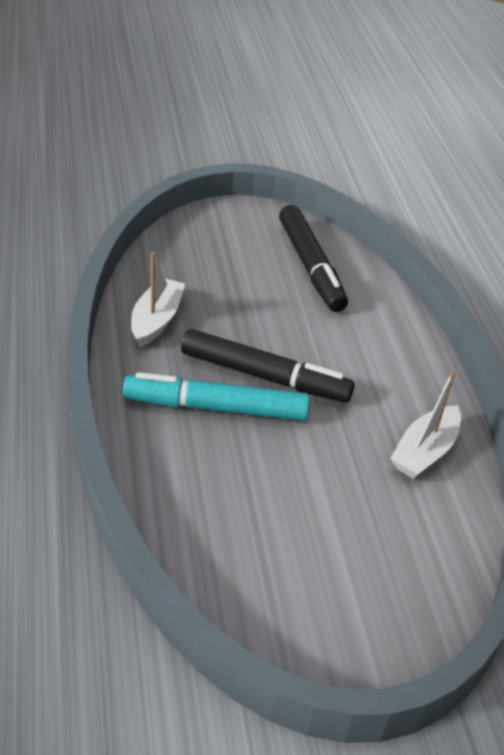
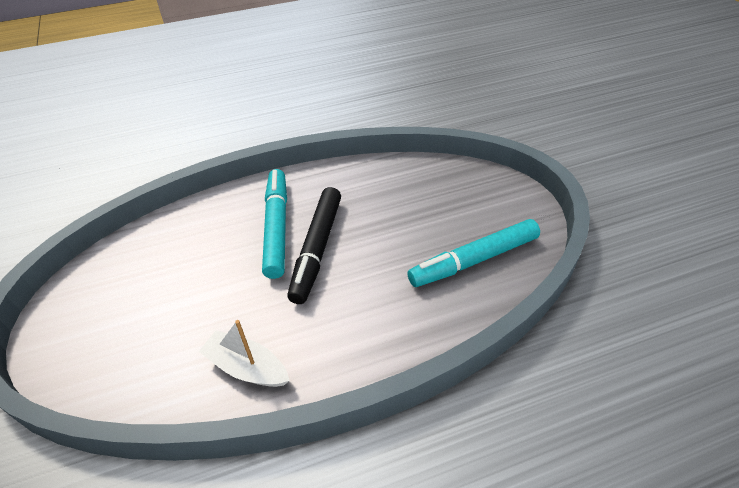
camera: 85 degrees right, 5 degrees up
(156, 320) = (362, 181): white boat -> none
(310, 266) = (473, 260): black marker -> turquoise marker

